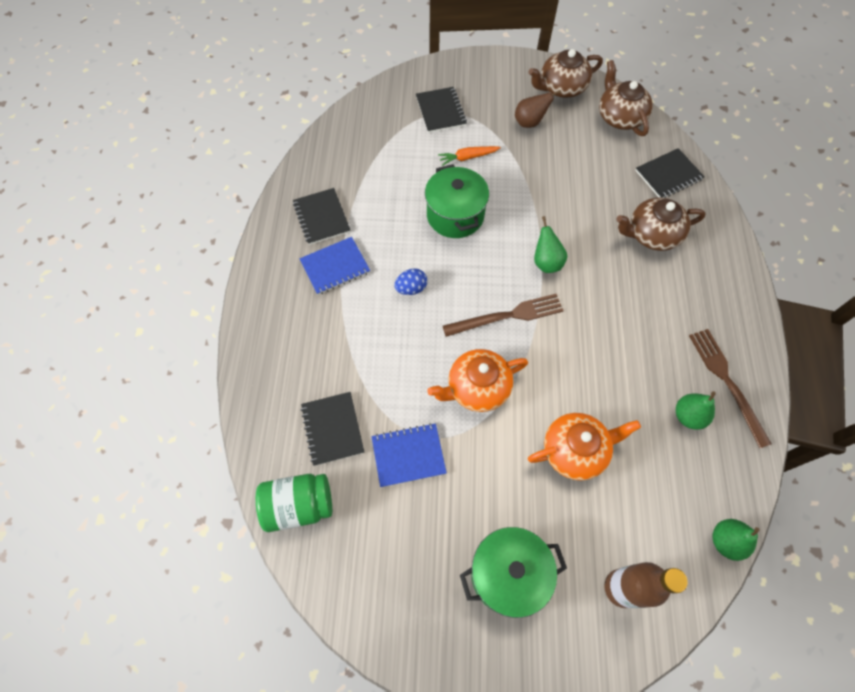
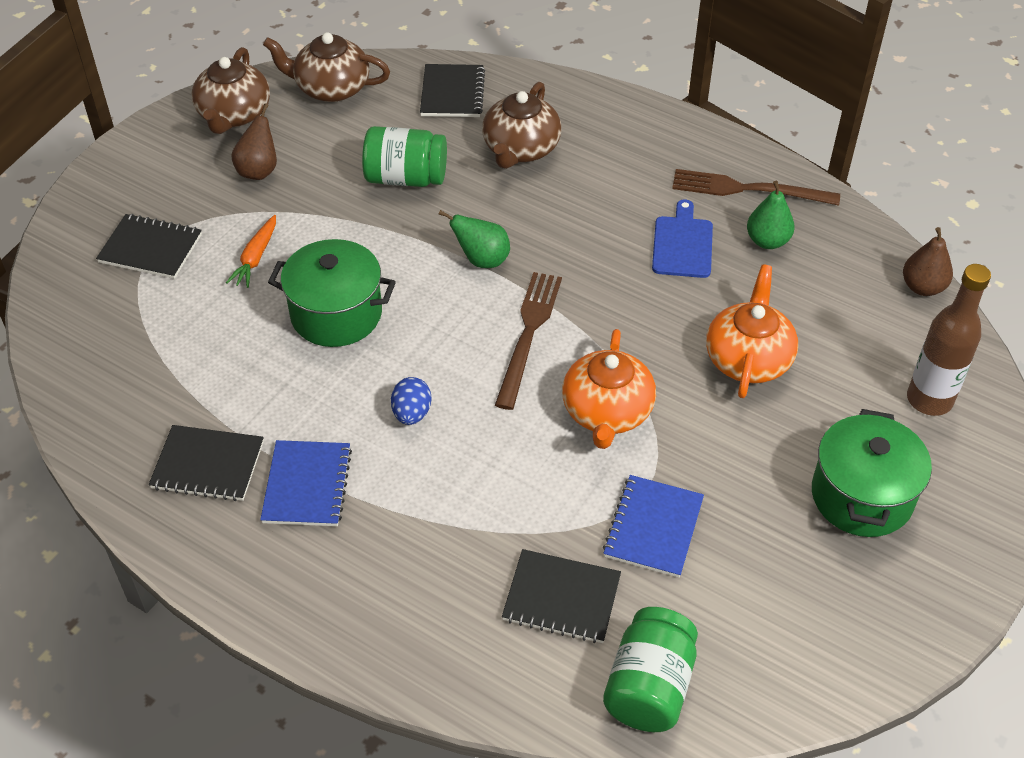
camera: 60 degrees left, 15 degrees down
(580, 191) = (406, 178): none -> green jar
(644, 365) = (682, 244): none -> blue cutting board
(726, 541) = (922, 287): green pear -> brown pear

